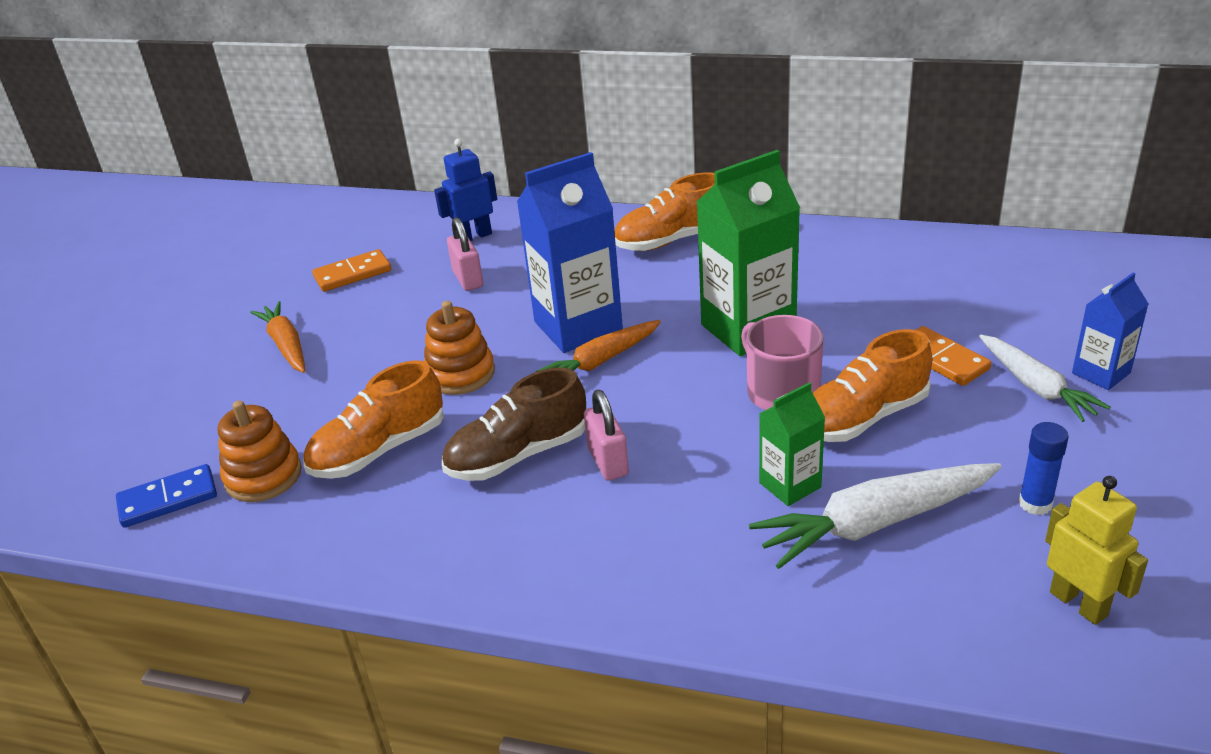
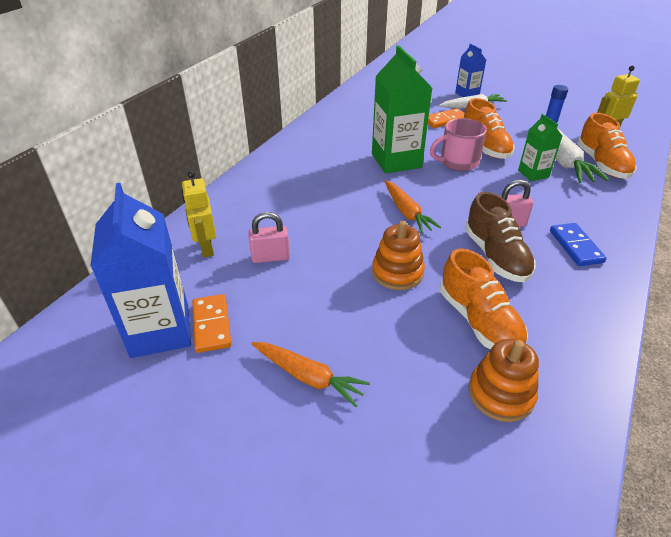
camera: 80 degrees left, 5 degrees up
(168, 499) = (525, 468): blue domino -> blue domino (575, 246)
(286, 345) = (308, 377): orange carrot -> orange carrot turned 135 degrees counterclockwise
(474, 236) = (206, 248): blue robot -> yellow robot
(578, 326) = (363, 216): blue carton -> blue carton (160, 330)
(671, 240) = (283, 168): orange shoe -> orange shoe (602, 164)

